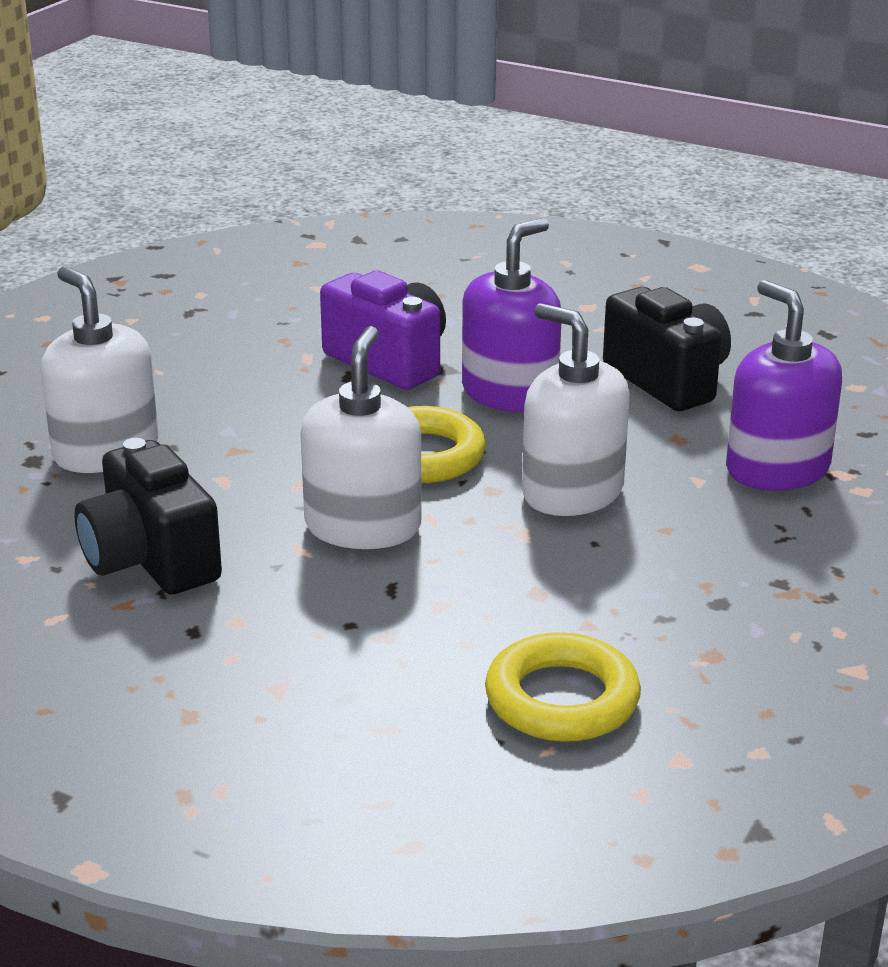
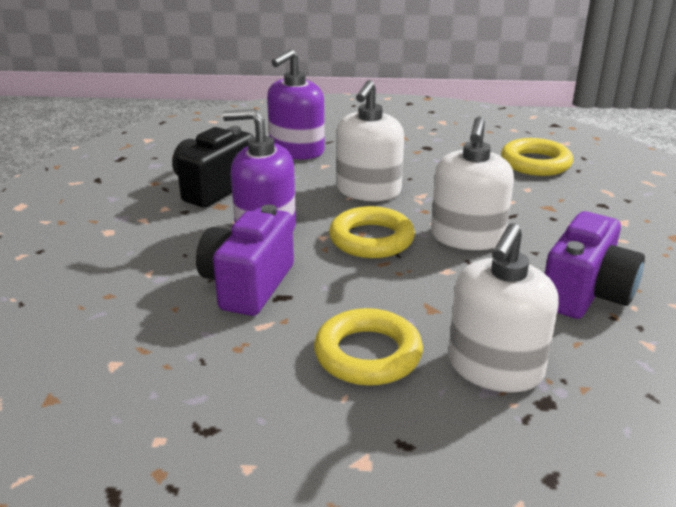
camera: 115 degrees left, 0 degrees up
(150, 560) = (586, 294): black camera -> purple camera
(202, 395) = (368, 354): none -> yellow ring
(363, 526) = (467, 237): white soap dispenser -> white soap dispenser turned 60 degrees counterclockwise

